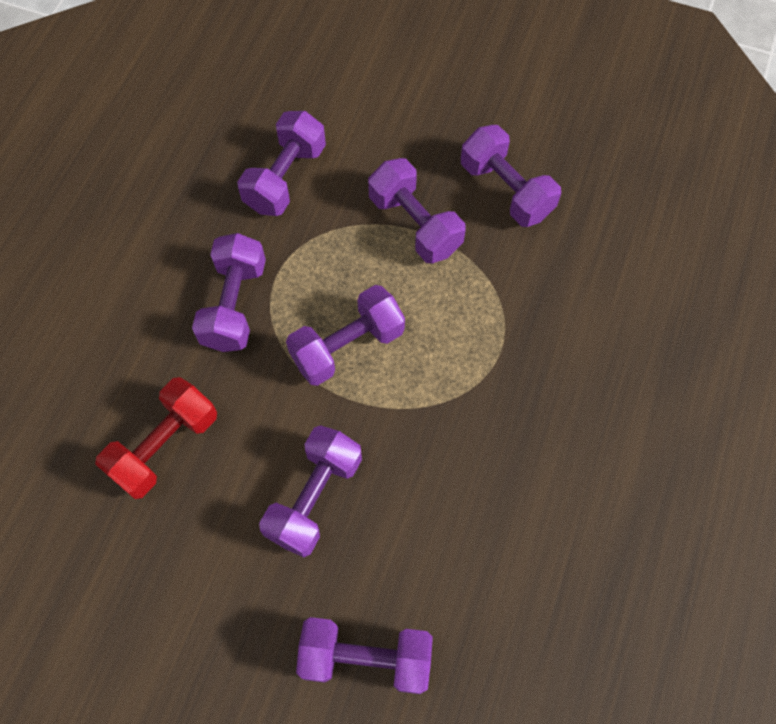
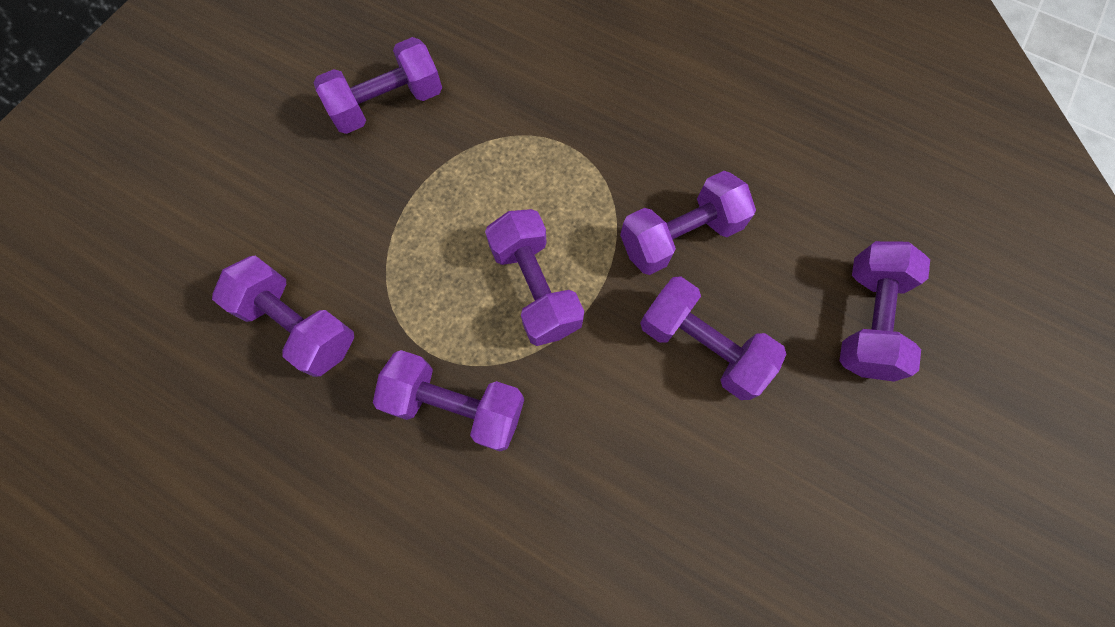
camera: 80 degrees left, 5 degrees up
(165, 446) = (622, 508): red dumbbell -> none
(415, 224) = (404, 197): purple dumbbell -> purple dumbbell (680, 236)

